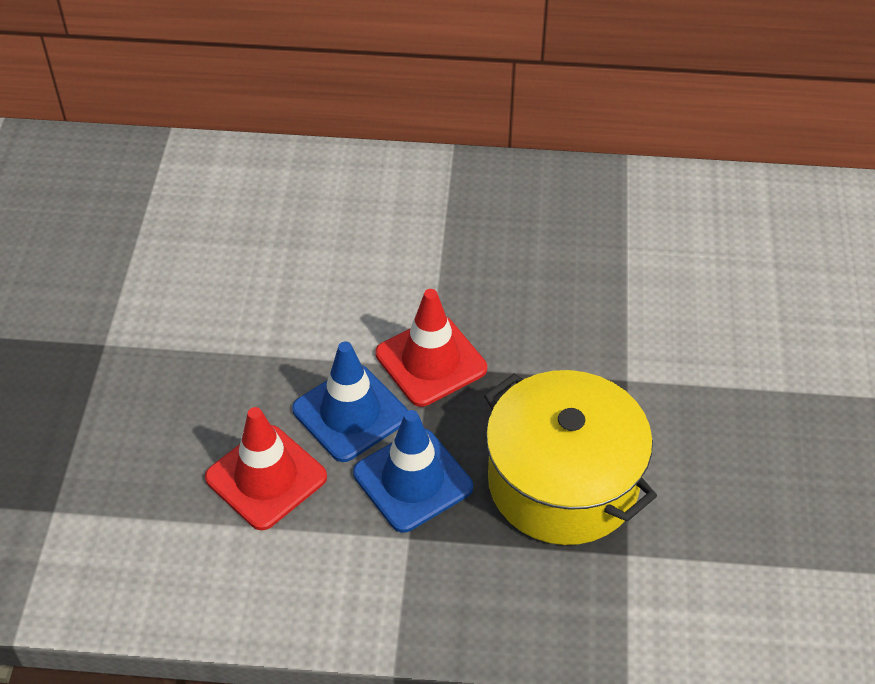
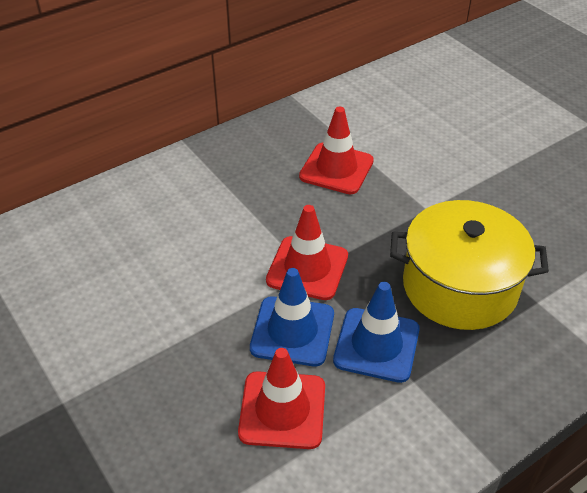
camera: 40 degrees left, 5 degrees down
(579, 273) = (336, 169): none -> red traffic cone

